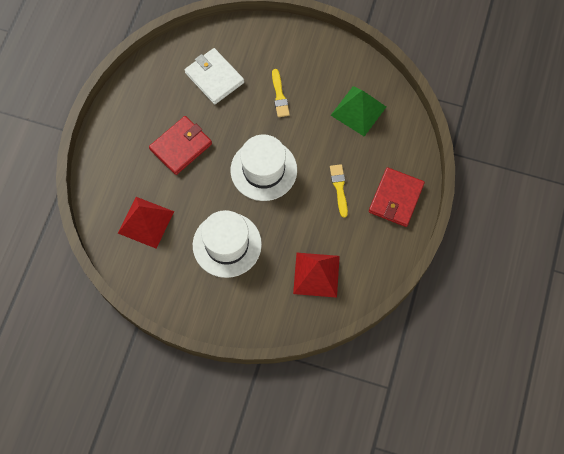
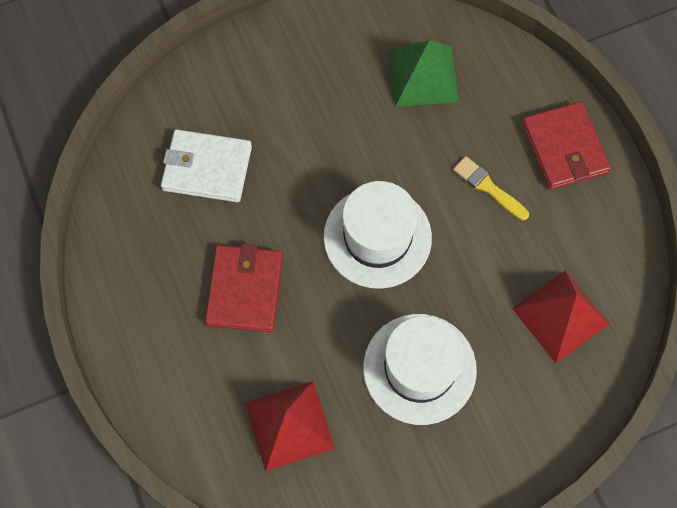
camera: 40 degrees left, 0 degrees up
(279, 96) = (311, 129): yellow brush -> none

